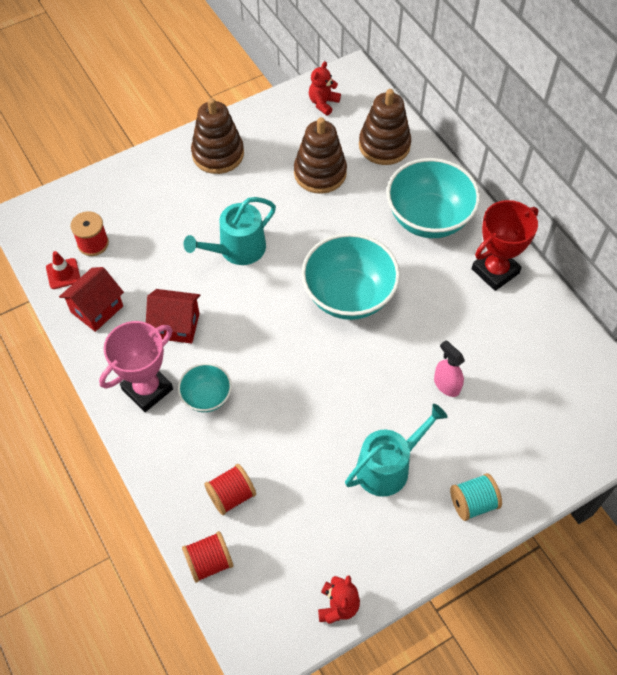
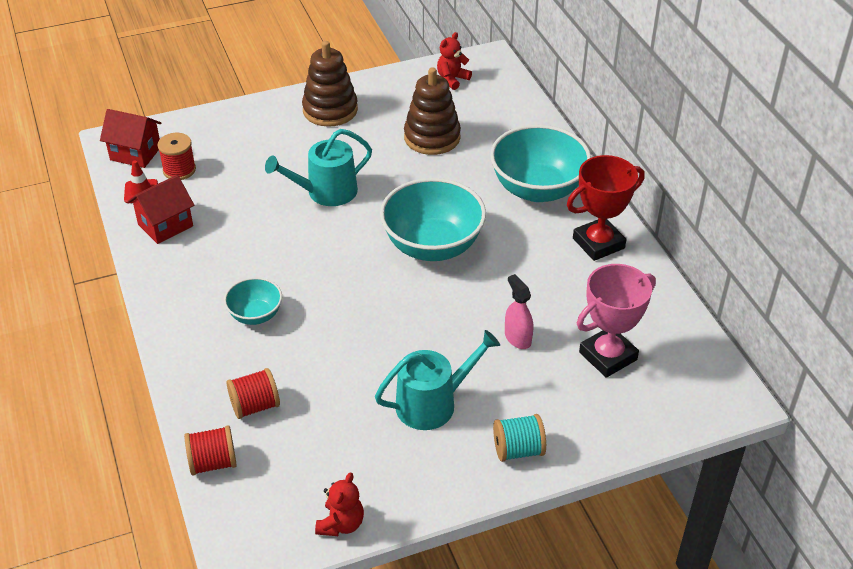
camera: 10 degrees right, 15 degrees down
(147, 389) = (195, 300): pink trophy -> pink trophy (608, 356)
(176, 325) = (243, 249): red house -> red house (135, 153)
(384, 145) = (507, 121): brown stacking toy -> none

